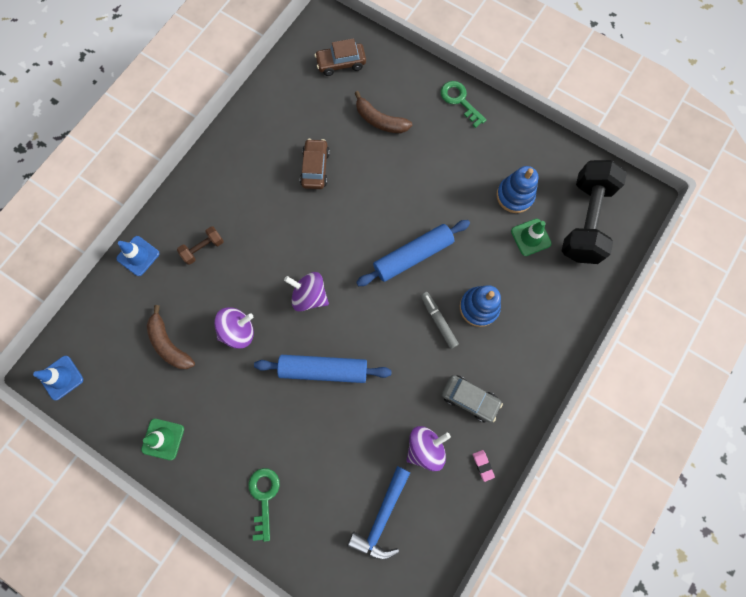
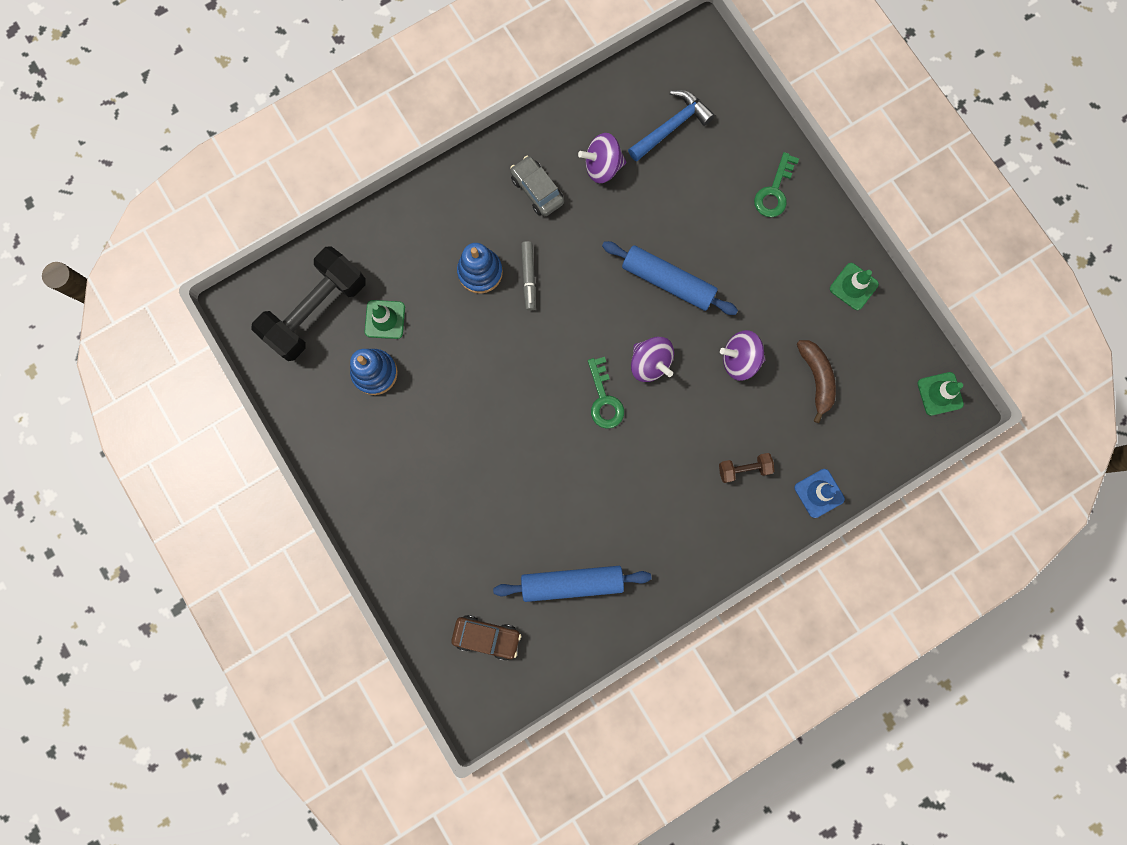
camera: 155 degrees left, 5 degrees up
(61, 377) = (940, 393): blue traffic cone -> green traffic cone
(315, 168) = (580, 509): brown car -> none
(380, 121) = (477, 535): brown banana -> none
(413, 256) = (520, 356): blue rolling pin -> blue rolling pin (572, 583)
(459, 101) = (371, 517): green key -> green key (604, 399)
(483, 465) = (556, 128): pink eraser -> none

